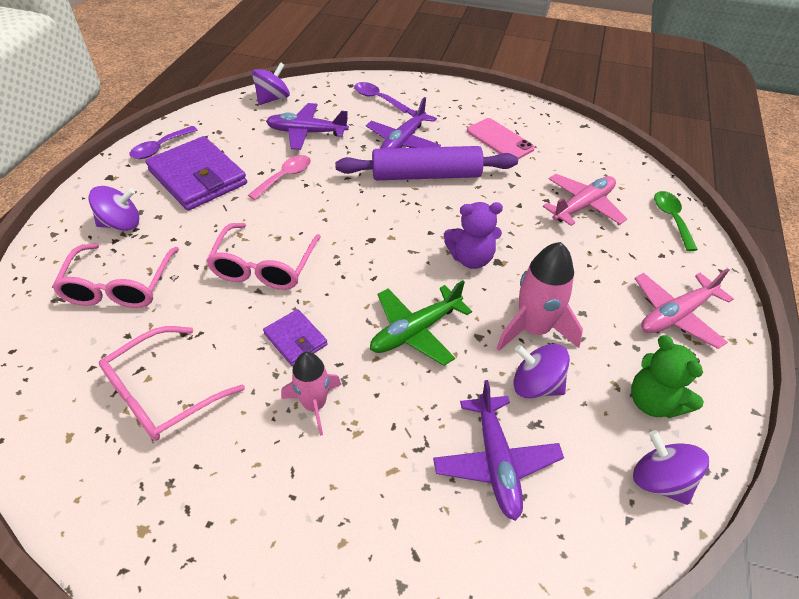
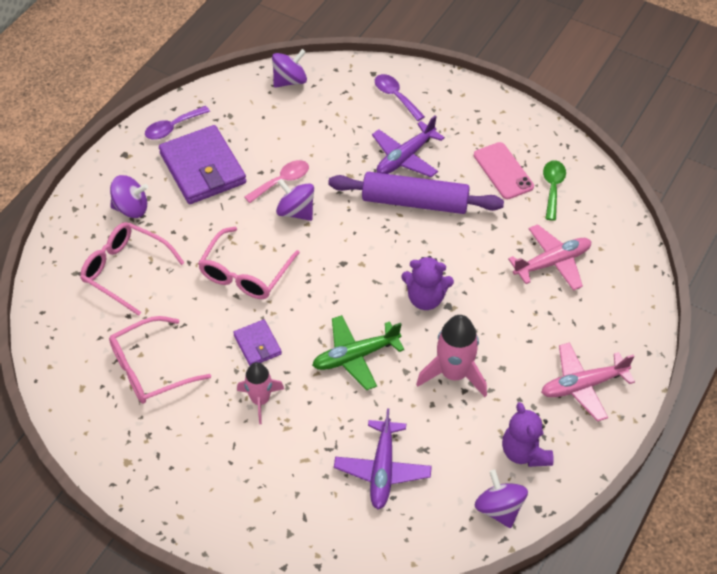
camera: 15 degrees right, 5 degrees up
(119, 286) = (125, 270): pink glasses -> pink glasses turned 105 degrees clockwise
(306, 133) = (313, 131): purple plane -> none
(536, 385) = (436, 420): purple spinning top -> purple spinning top (296, 211)
(653, 402) = (525, 452): green teddy bear -> purple teddy bear
(671, 218) = (632, 291): green spoon -> green spoon (552, 188)

